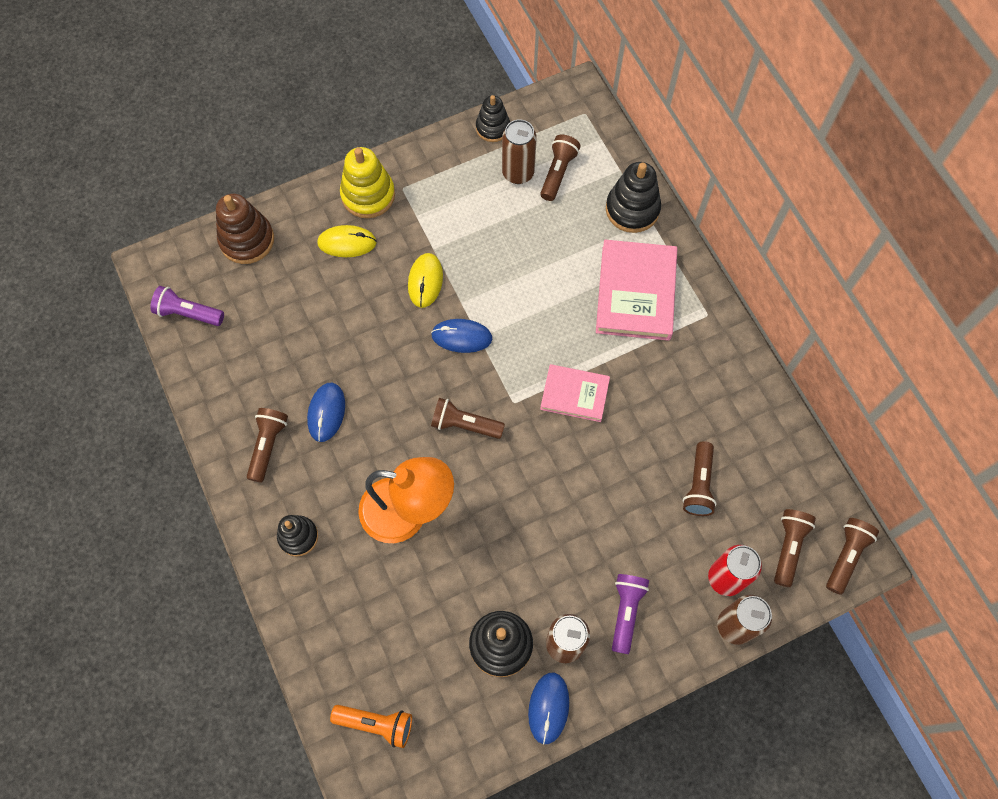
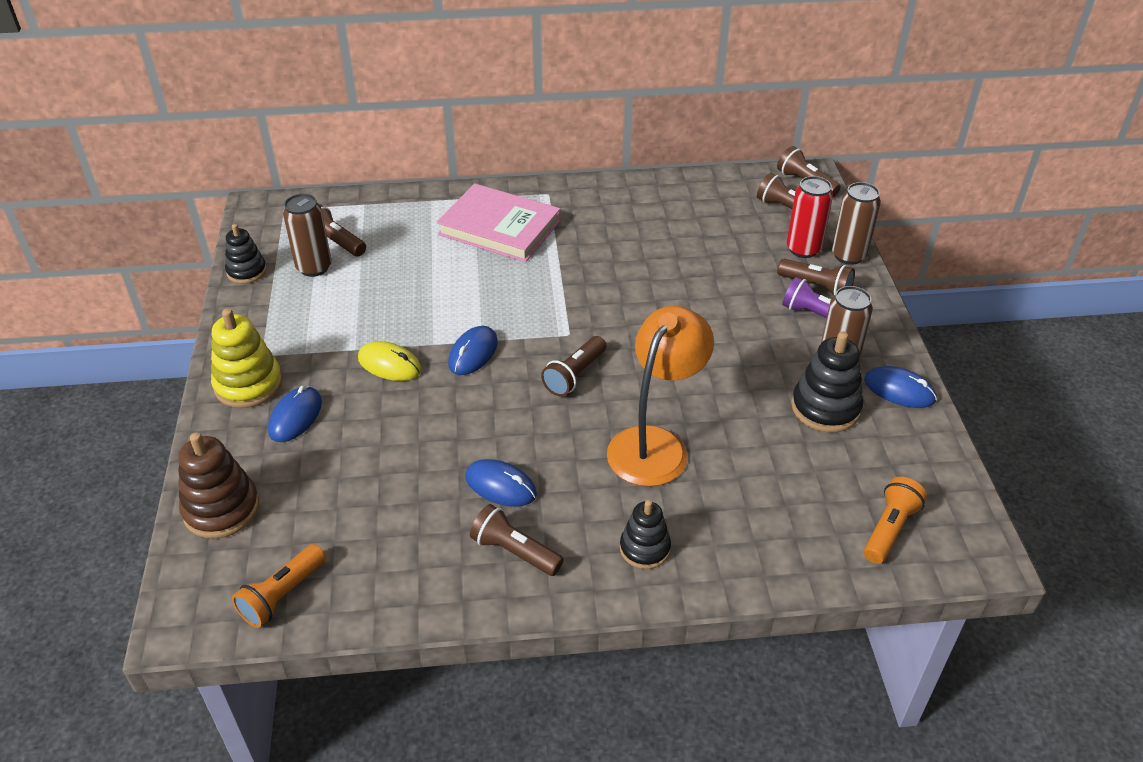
camera: 70 degrees left, 25 degrees down
(188, 313) = (282, 595): purple flashlight -> orange flashlight
(347, 243) = (295, 417): yellow mouse -> blue mouse
(574, 394) = (582, 291): pink book -> none
(632, 209) = (411, 207): black stacking toy -> none
(699, 484) = (709, 241): brown flashlight -> brown flashlight (816, 287)

